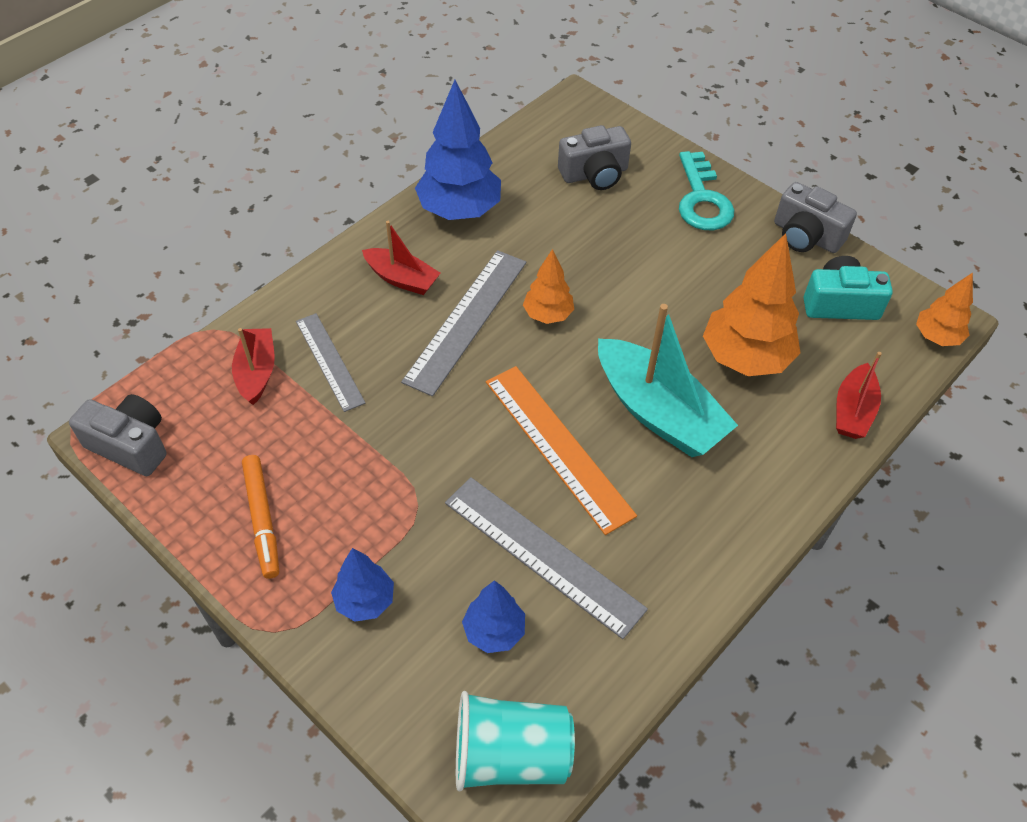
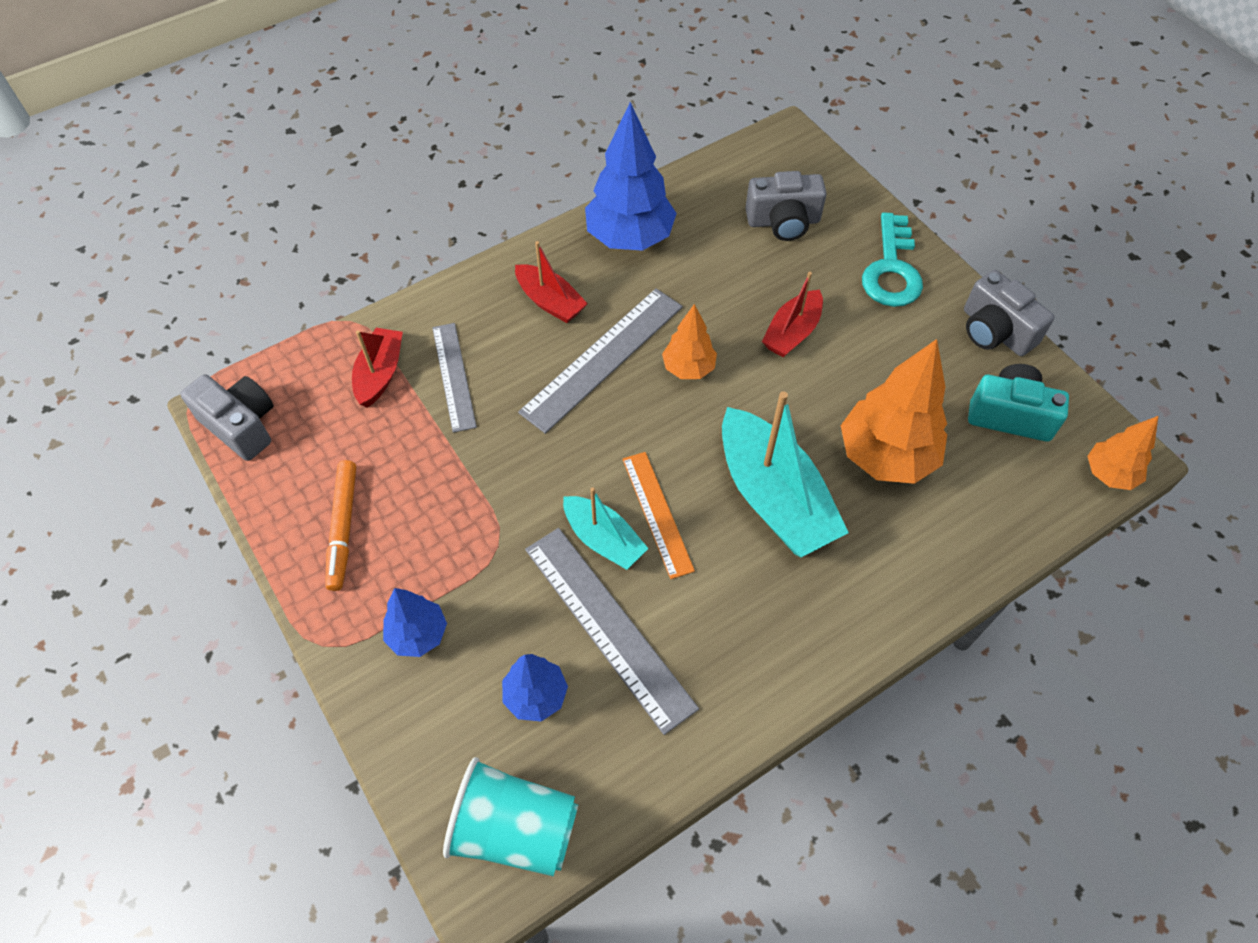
camera: 15 degrees right, 5 degrees up
(515, 479) = (603, 539): none -> turquoise boat
(558, 446) = (657, 513): orange ruler -> orange ruler, size x0.63
(853, 411) = (987, 539): red boat -> red boat (792, 332)

